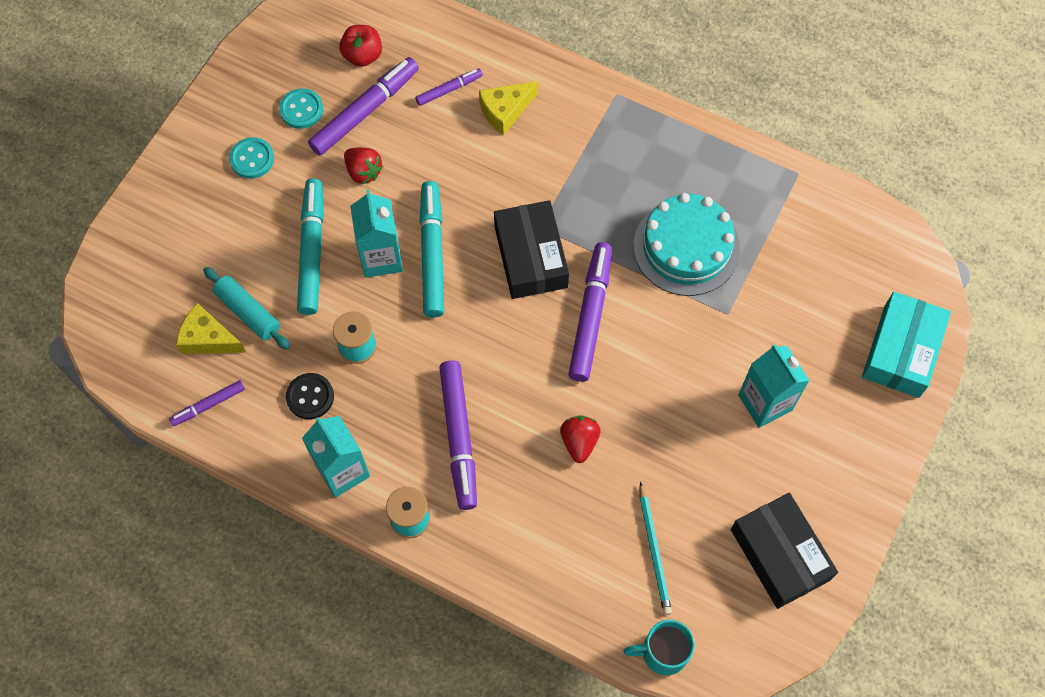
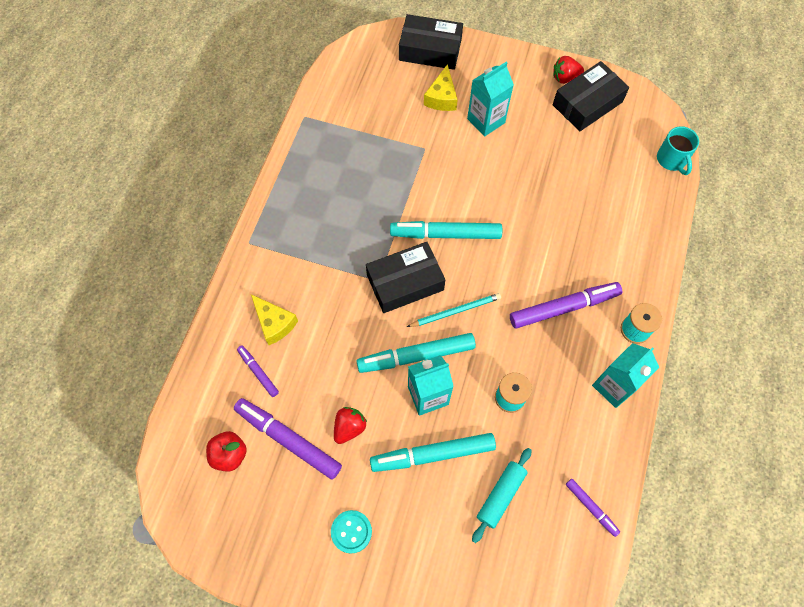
camera: 100 degrees left, 0 degrees up
(208, 339) = (533, 524): yellow cheese -> yellow cheese (441, 97)
(301, 110) = (293, 498): turquoise button -> none
(310, 397) = (561, 425): black button -> none
(579, 442) = (545, 227): red strawberry -> red strawberry (565, 78)
(591, 315) = (445, 234): purple marker -> turquoise marker
(654, 551) = (608, 172): turquoise pencil -> turquoise pencil (456, 311)
(686, 247) = (377, 179): turquoise cake -> none
(901, 351) = (430, 50): turquoise box -> black box

